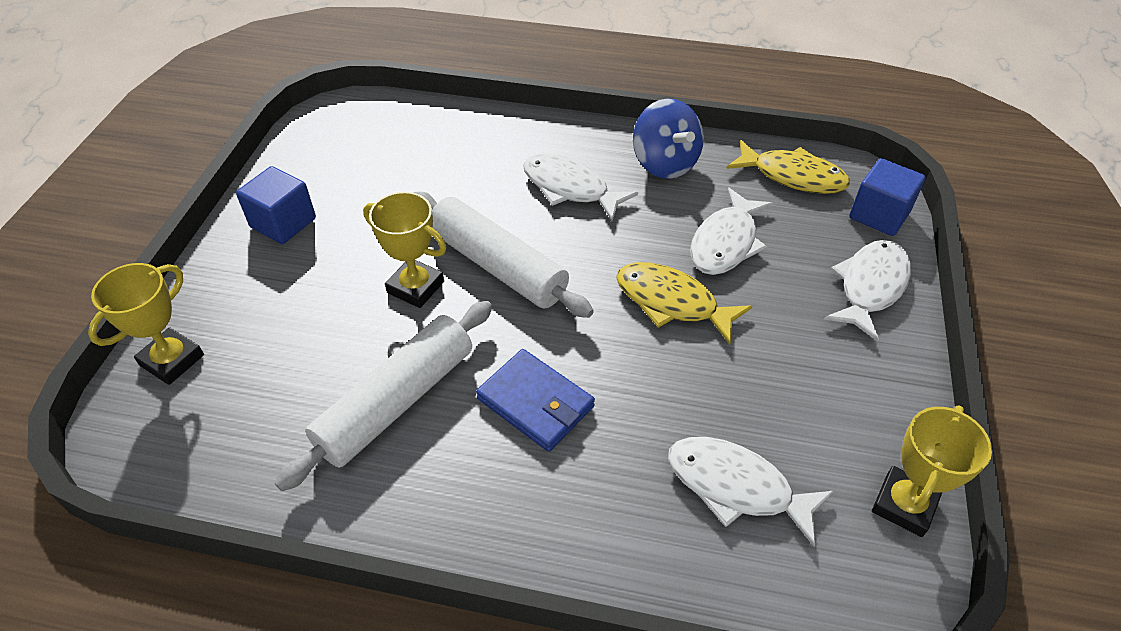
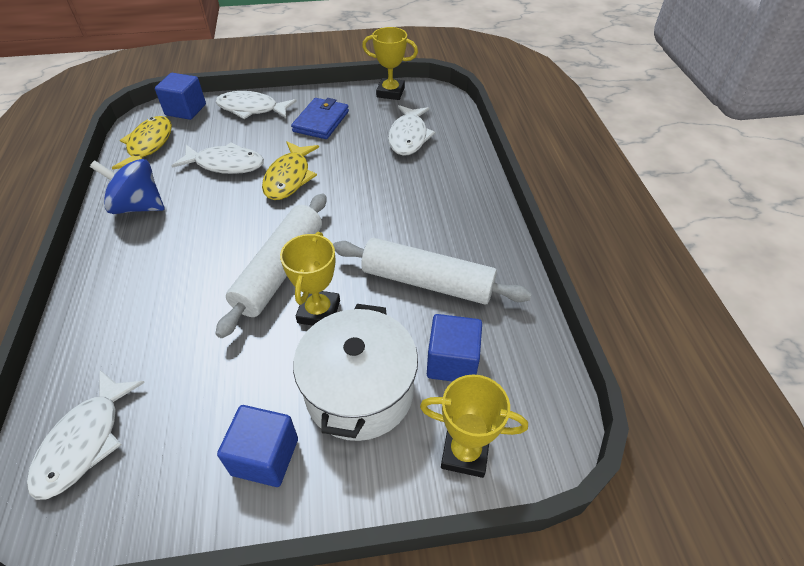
camera: 110 degrees left, 0 degrees up
(271, 386) = (452, 362): none -> blue cube
(296, 298) = (359, 391): none -> white pot
(536, 403) = (394, 217): blue wallet -> blue wallet (321, 121)
(570, 188) = (177, 252): white fish -> white fish (85, 442)
(665, 163) = (138, 206): blue spinning top -> blue spinning top turned 120 degrees counterclockwise

